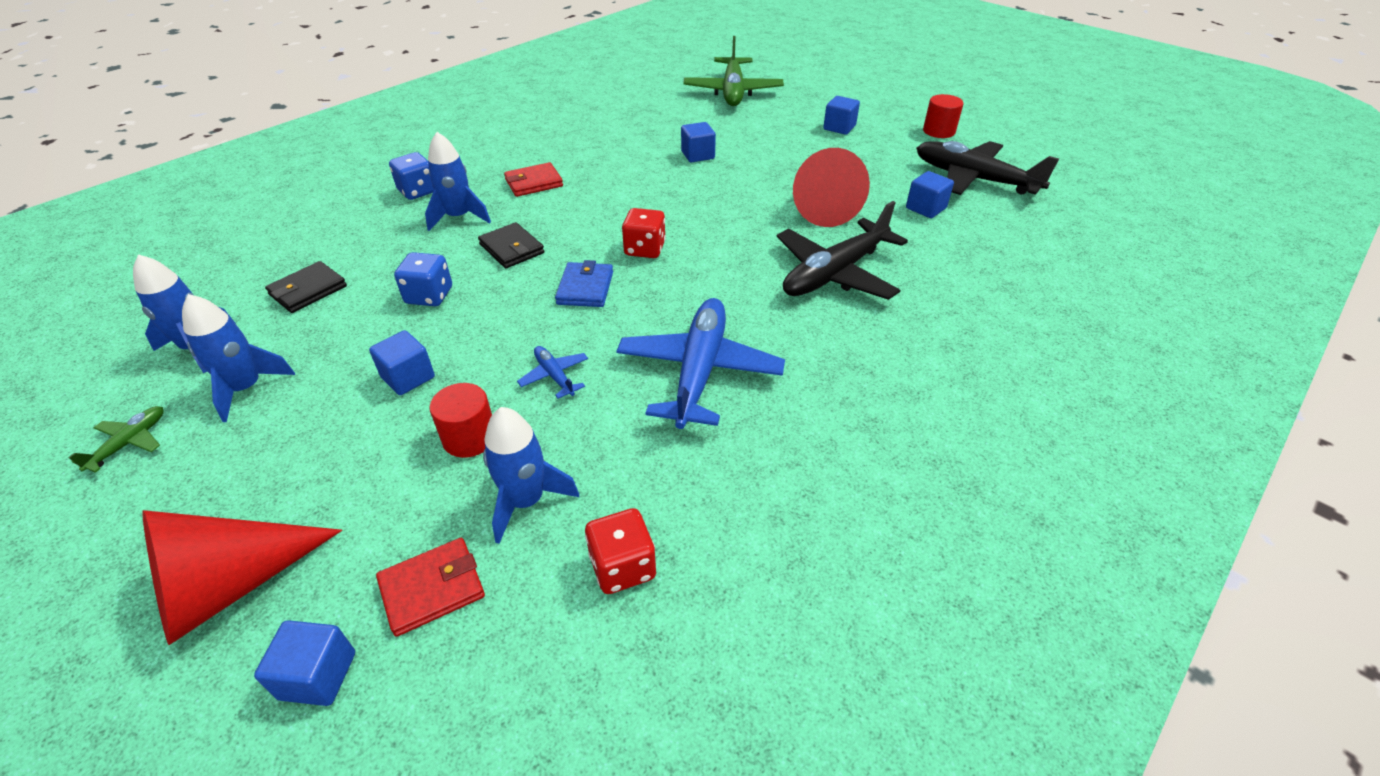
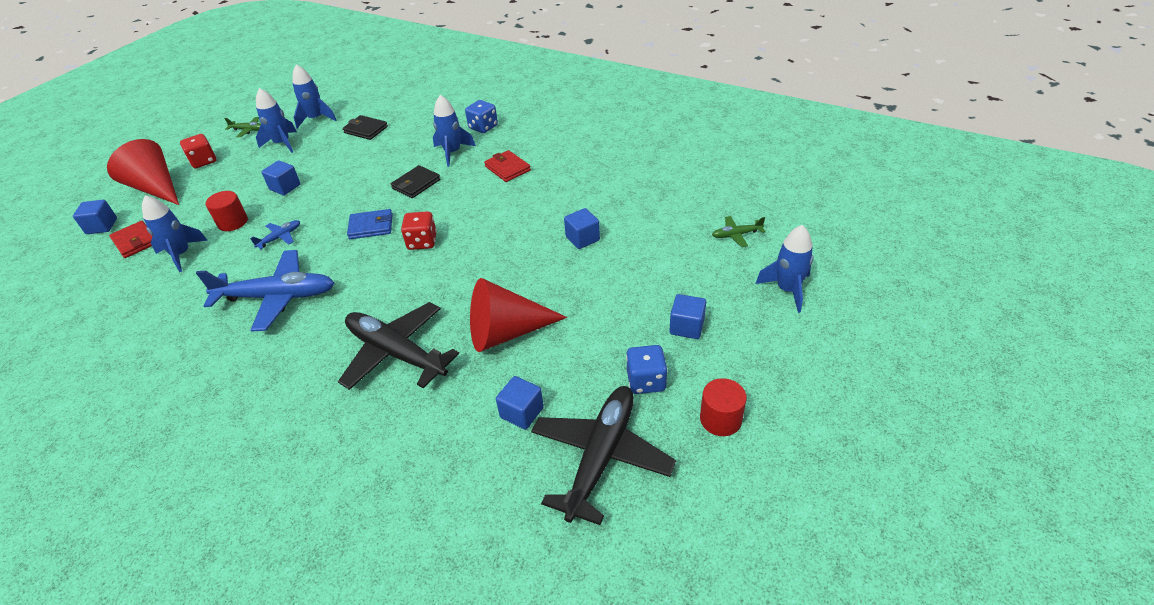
camera: 80 degrees right, 0 degrees up
(429, 296) = (361, 170): blue dice -> blue dice (646, 381)
(622, 567) = (127, 299): red dice -> red dice (203, 161)
(732, 91) = (736, 235): green plane -> green plane, size x0.44
(809, 87) = (787, 290): none -> blue rocket

